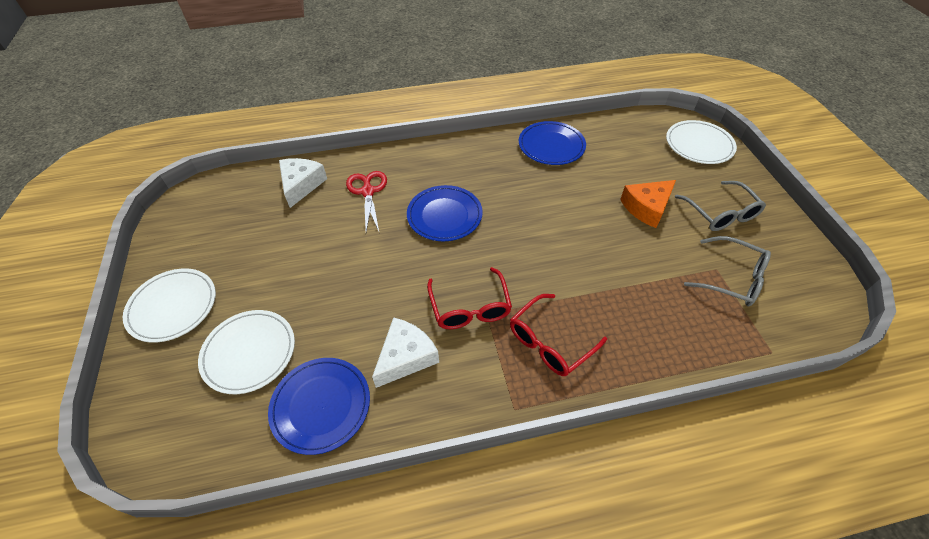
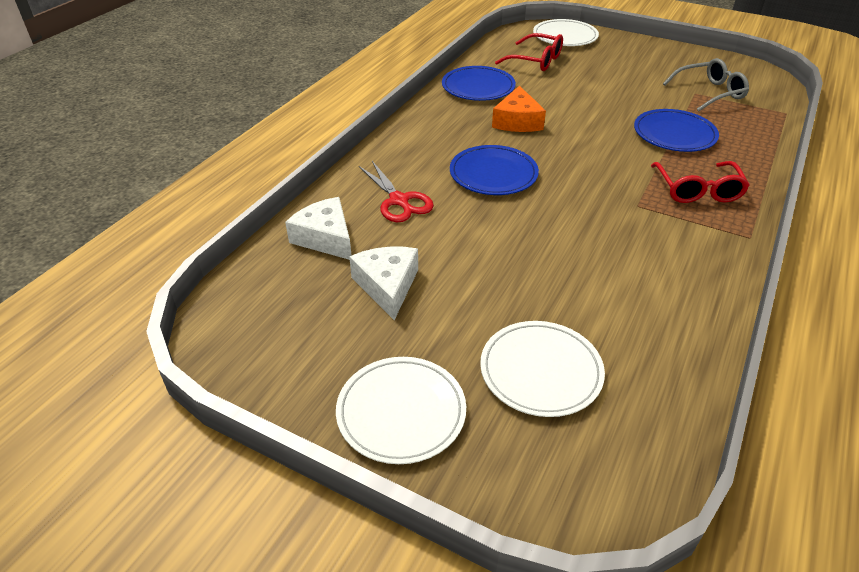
camera: 50 degrees left, 10 degrees down
(321, 406) = (658, 345): blue plate -> blue plate (674, 134)
(368, 191) = (399, 201): red scissors -> red scissors turned 150 degrees counterclockwise
(406, 357) = (645, 269): white cheese -> white cheese (387, 286)
(470, 307) = (622, 210): red glasses -> red glasses (536, 61)
(646, 207) = (604, 86): orange cheese -> orange cheese (517, 121)
(720, 213) = (644, 65): grey glasses -> none

